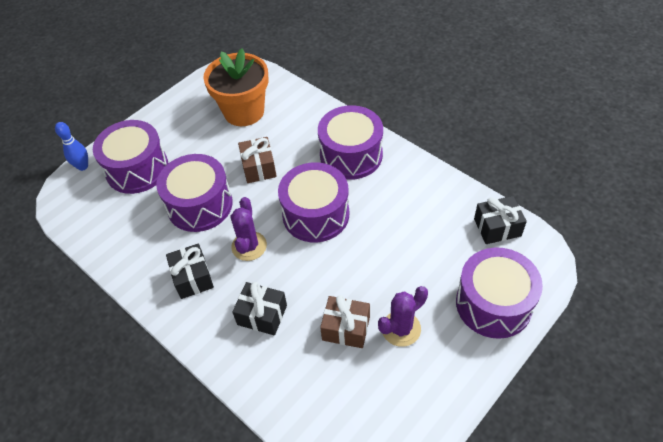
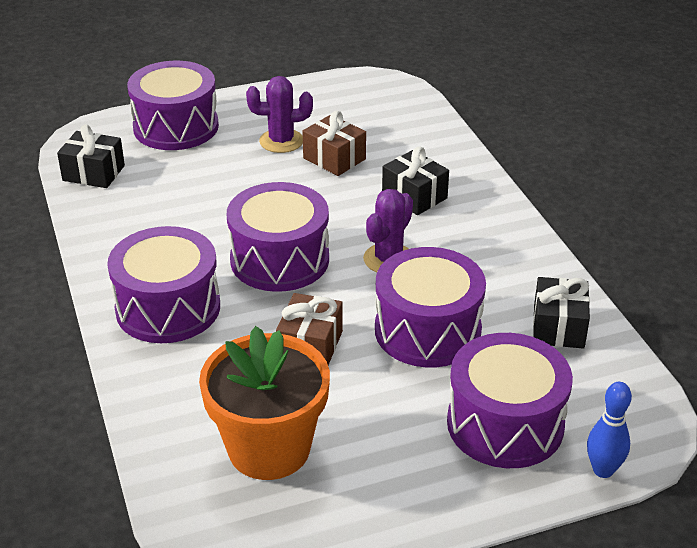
camera: 155 degrees left, 15 degrees down
(192, 278) = (478, 254): black gift -> black gift (558, 327)

